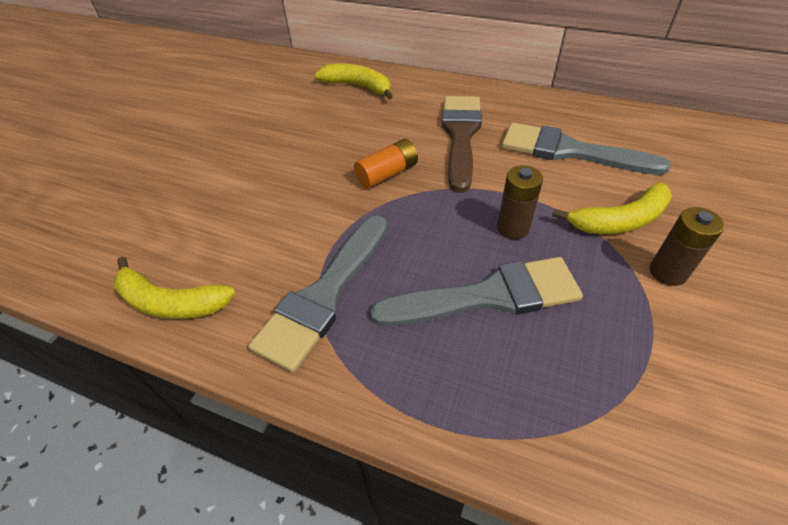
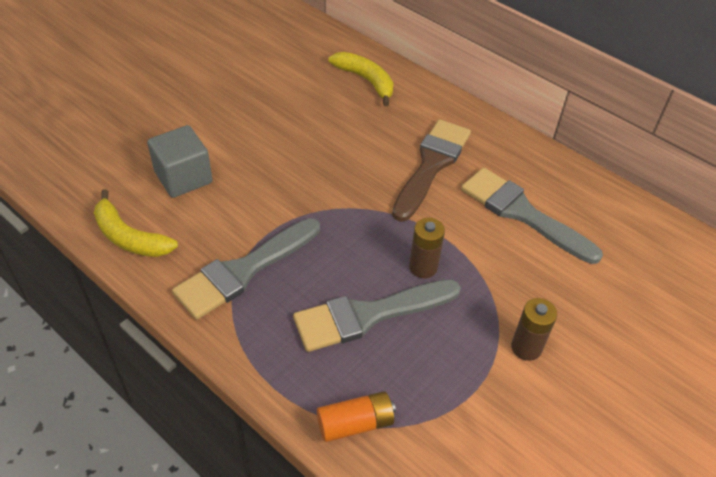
camera: 15 degrees right, 0 degrees up
(212, 219) = (183, 177): none -> grey cube
(387, 174) = (345, 182): orange battery -> orange battery (355, 423)
(488, 296) = (368, 315): grey brush -> grey brush turned 150 degrees clockwise
(620, 220) = (519, 292): yellow banana -> none

